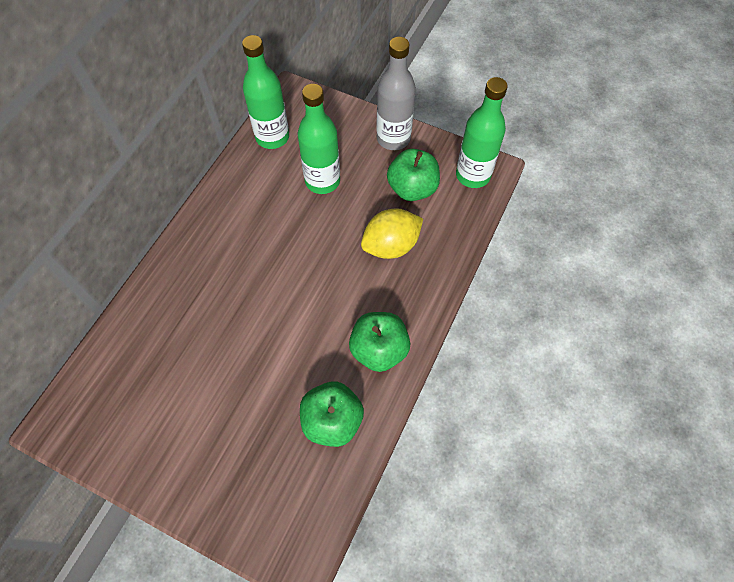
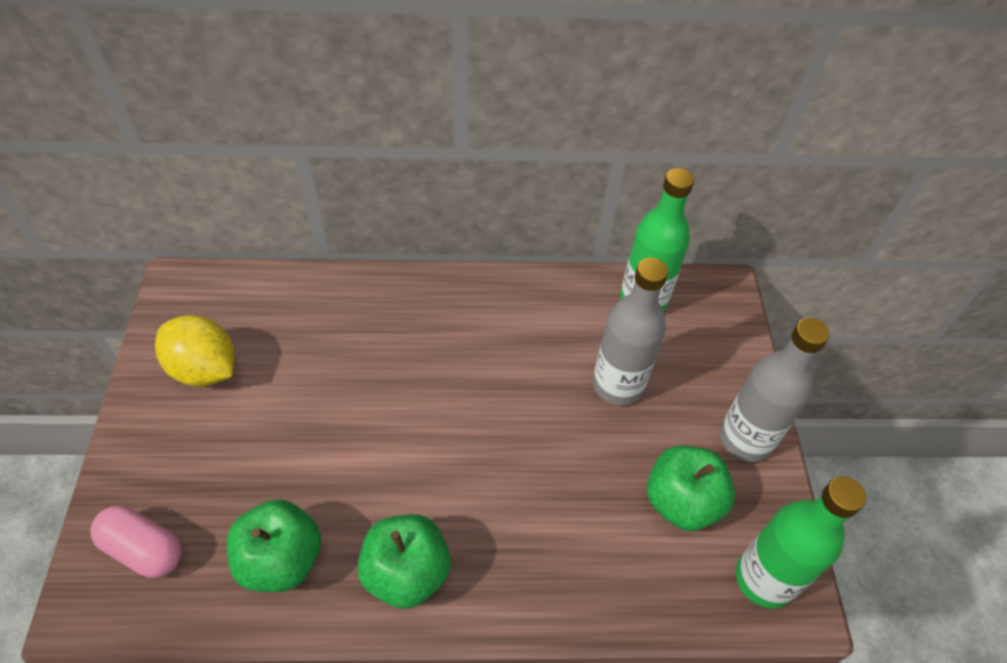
camera: 60 degrees right, 10 degrees down
(277, 509) = (144, 549): none -> pink capsule
(322, 181) = (618, 385): green bottle -> grey bottle
(391, 245) = (573, 515): yellow lemon -> yellow lemon (204, 369)

